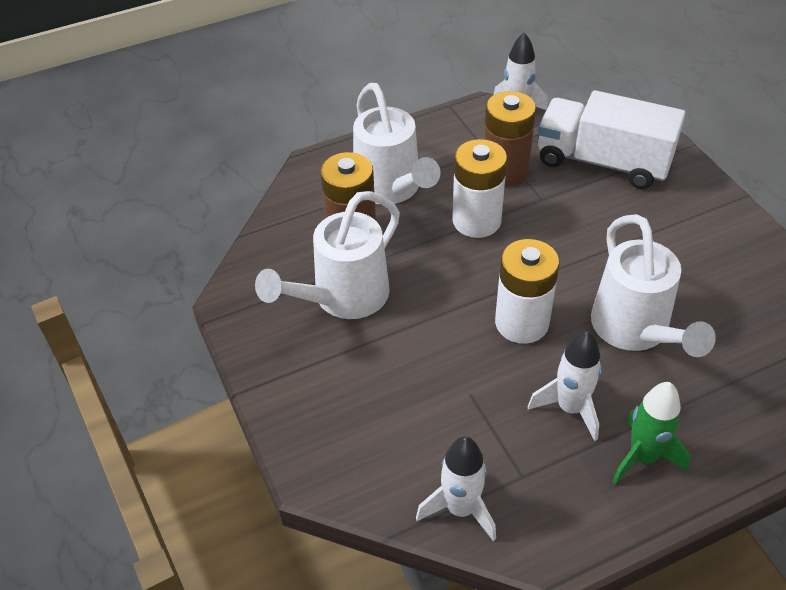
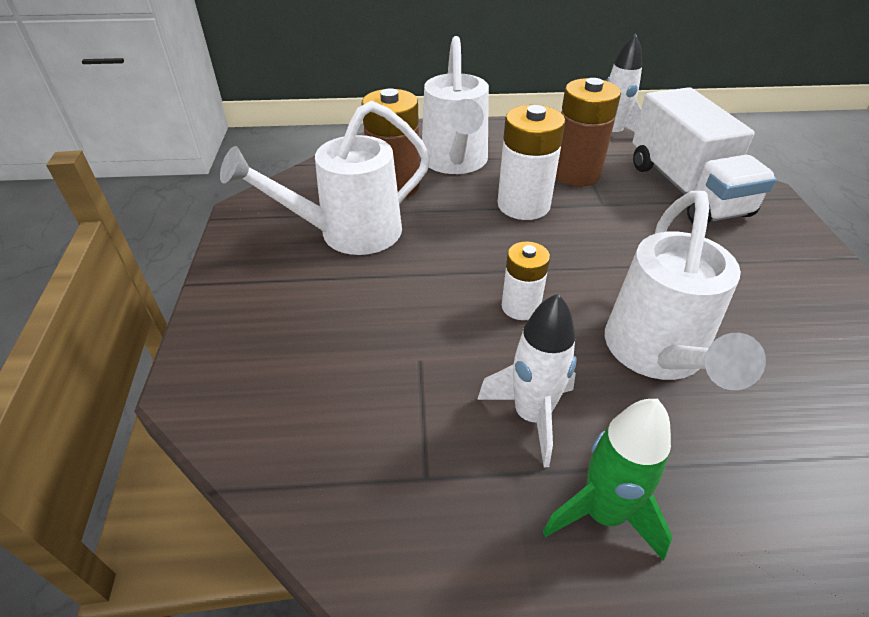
camera: 20 degrees right, 5 degrees down
(460, 509) = (324, 489): white rocket -> none
(521, 323) = (520, 307): white battery -> white battery, size x0.60
(603, 162) = (686, 189): white truck -> white truck turned 150 degrees counterclockwise

